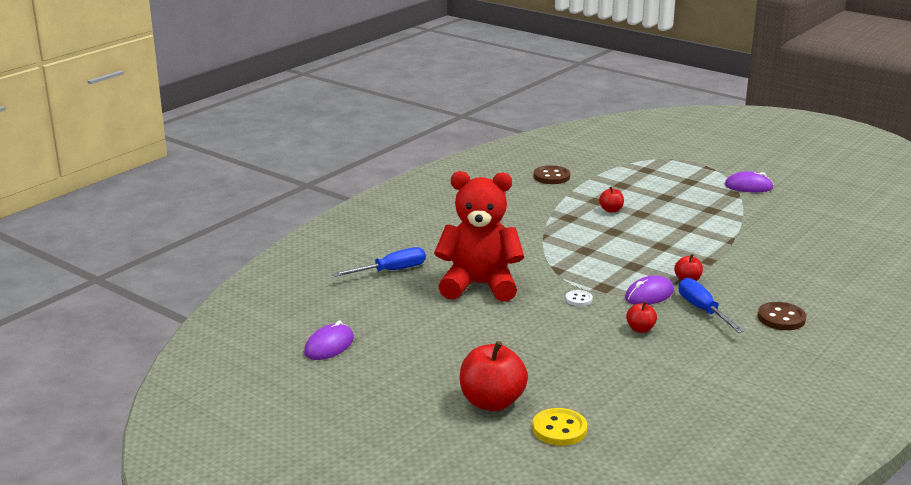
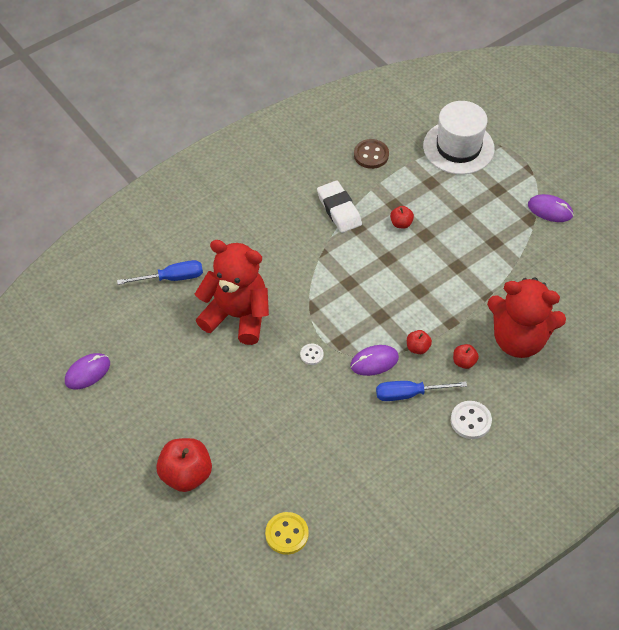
camera: 15 degrees right, 30 degrees up
(542, 210) = (339, 209): none -> white eraser
(559, 429) = (223, 520): yellow button -> yellow button (287, 534)
(633, 164) = (458, 147): none -> white hat
(640, 329) = (344, 408): red apple -> red apple (464, 362)
(702, 310) = (409, 394): blue screwdriver -> blue screwdriver turned 90 degrees counterclockwise
(781, 318) = (470, 421): brown button -> white button
(785, 261) = (519, 339): none -> red teddy bear

